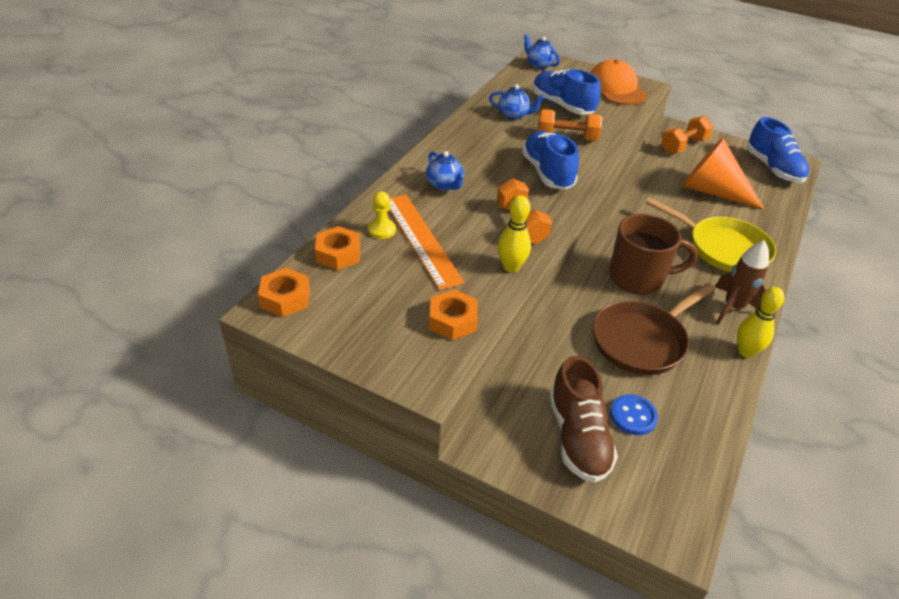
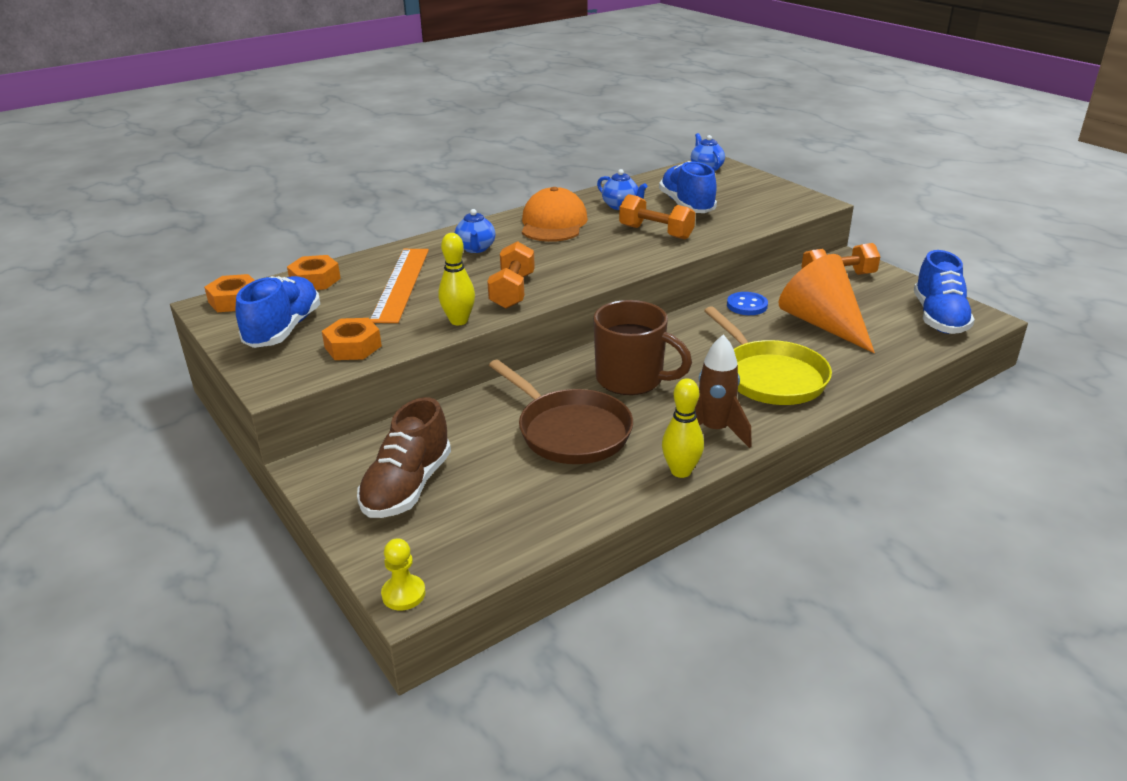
camera: 30 degrees right, 10 degrees down
(382, 230) = (374, 271): yellow pawn -> yellow pawn (403, 594)
(547, 173) = (595, 257): blue shoe -> blue shoe (284, 329)
(616, 88) = (773, 200): orange cap -> orange cap (553, 223)
(633, 416) = (483, 487): blue button -> blue button (747, 305)
(642, 340) = (570, 431): brown pan -> brown pan turned 120 degrees counterclockwise

